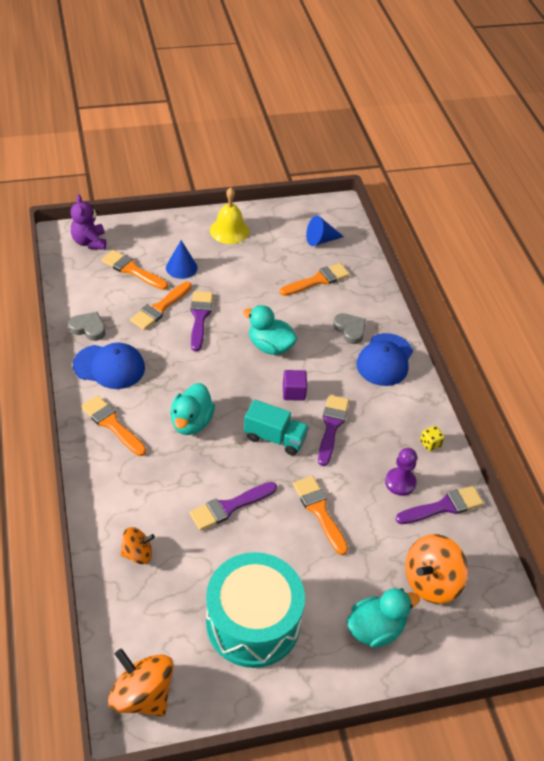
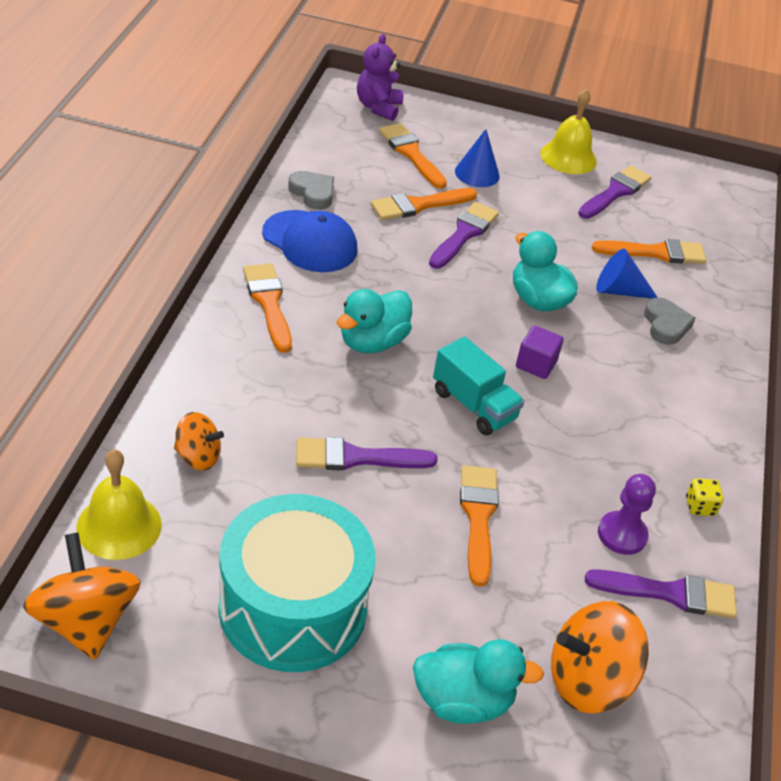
camera: 25 degrees right, 5 degrees down
(121, 624) = (119, 526): none -> yellow bell
(321, 240) = (690, 210): blue cone -> blue cone (618, 291)
(331, 427) = (563, 425): purple brush -> purple brush (615, 192)
(385, 360) = (695, 379): blue cap -> none

